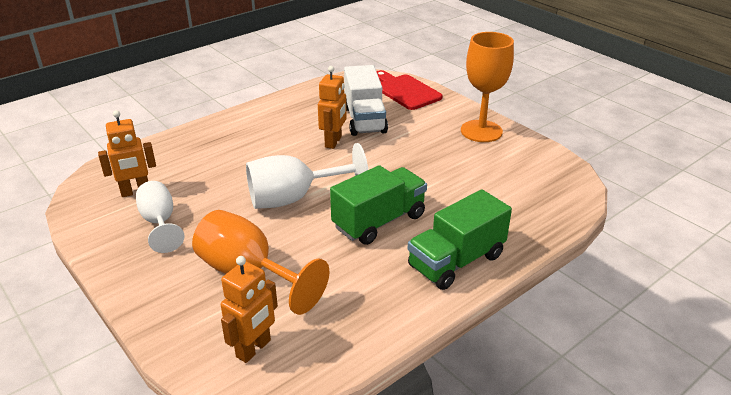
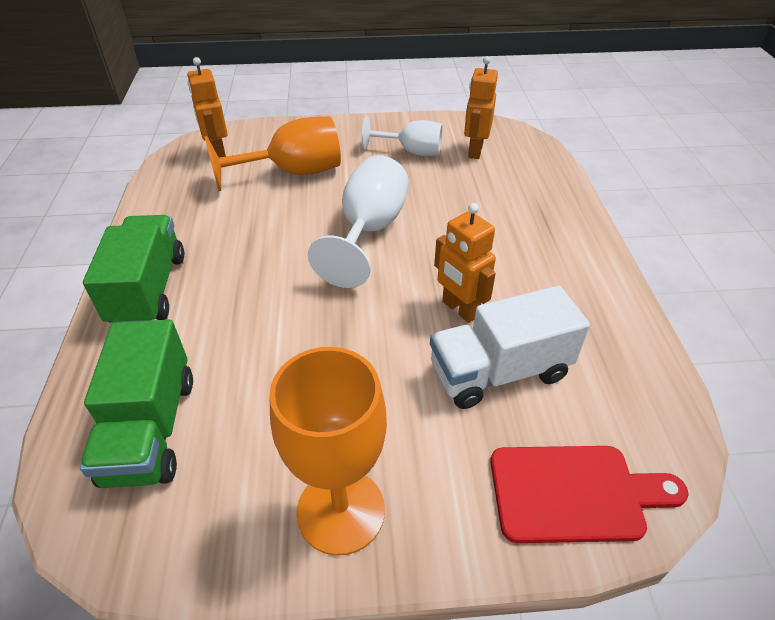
camera: 125 degrees right, 10 degrees up
(364, 120) = (499, 371): white truck -> white truck turned 45 degrees counterclockwise
(379, 221) = (266, 269): green truck -> green truck (151, 429)

